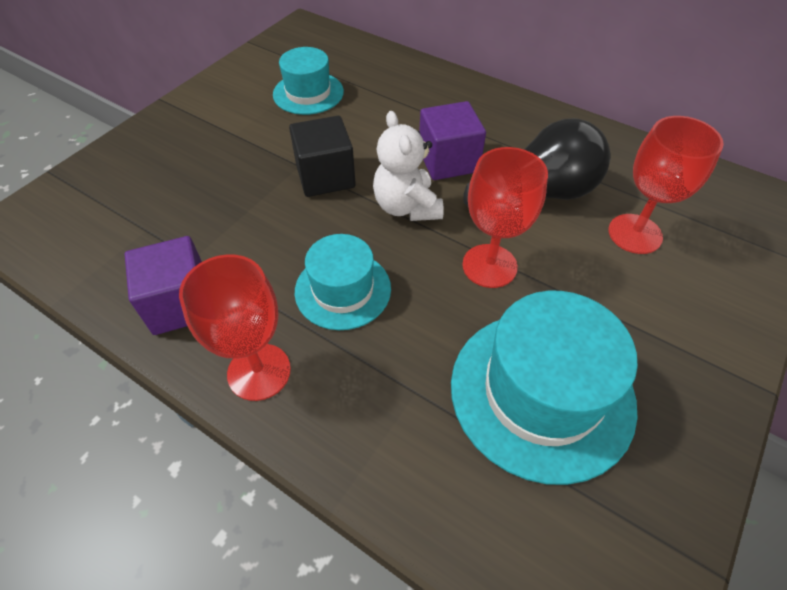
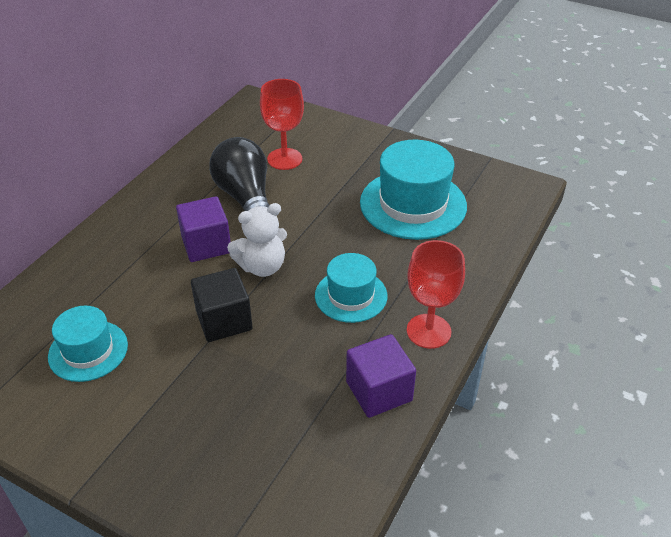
camera: 95 degrees left, 10 degrees down
(489, 266) = (319, 223): red goblet -> none

